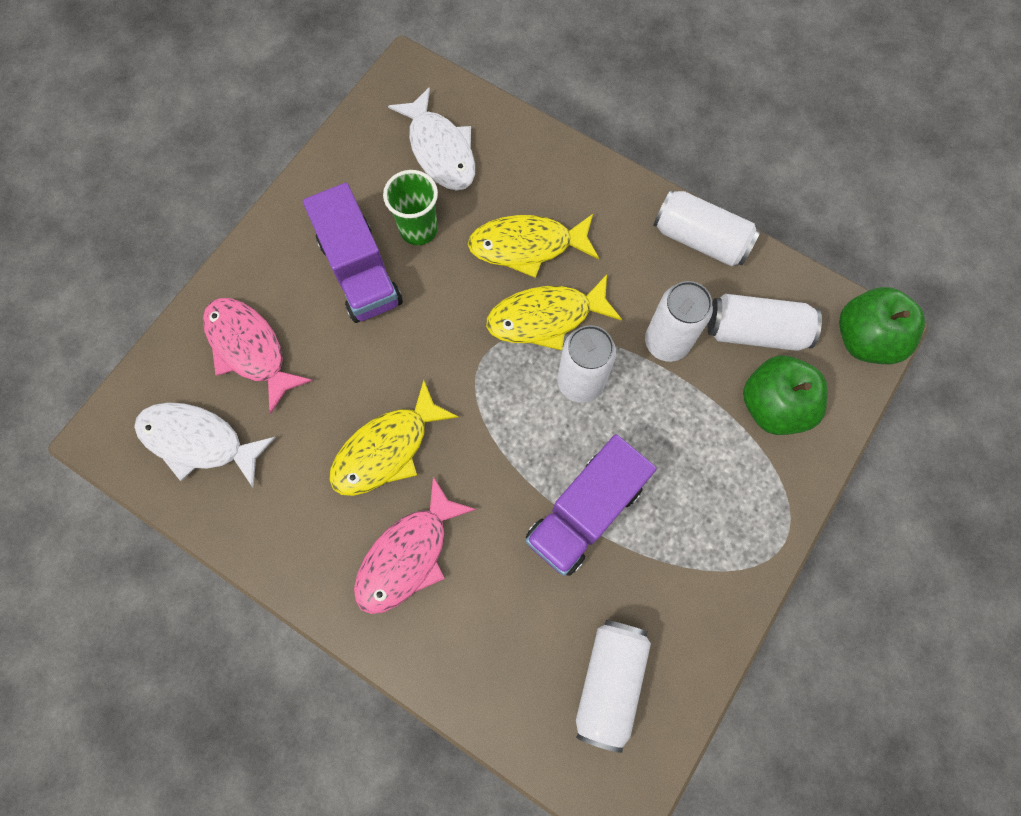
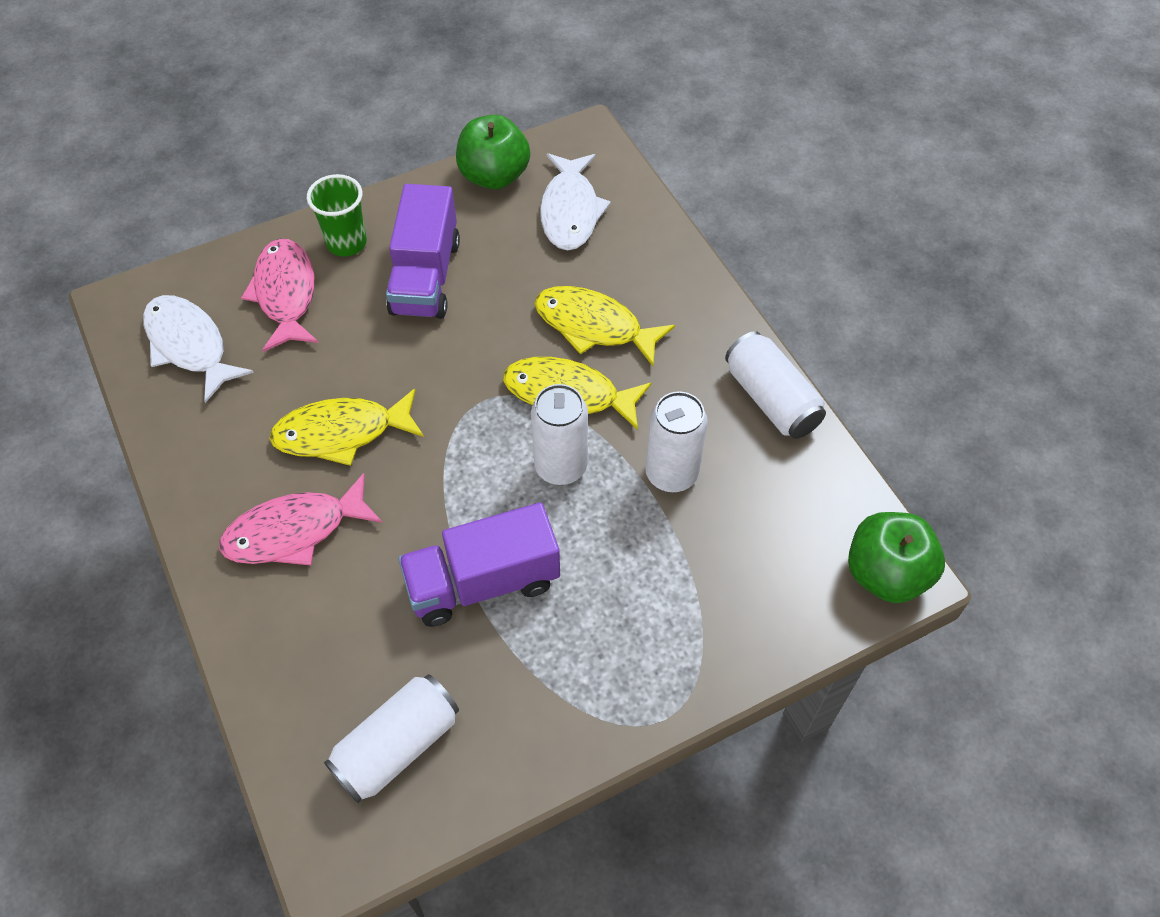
camera: 30 degrees right, 15 degrees down
(418, 229) = (503, 266): green cup -> green cup (346, 243)
(755, 331) = (771, 508): white can -> none
(773, 406) = (742, 586): green apple -> green apple (494, 176)

